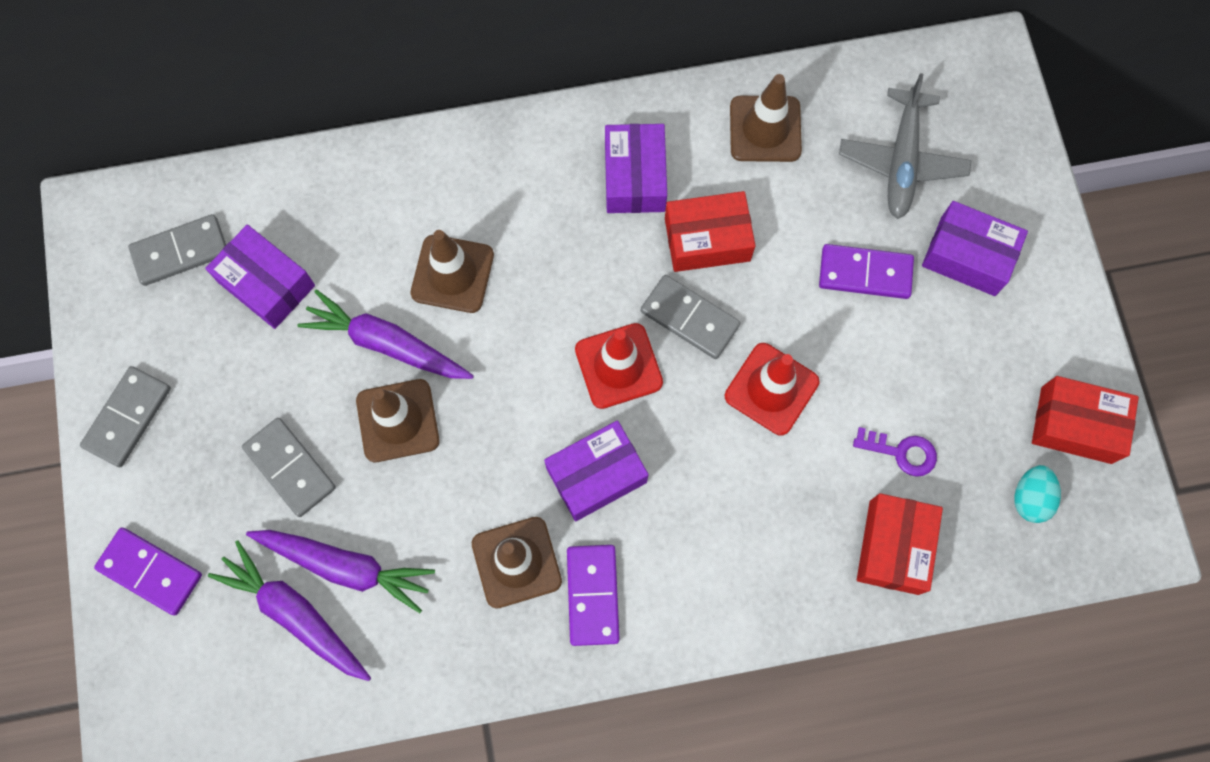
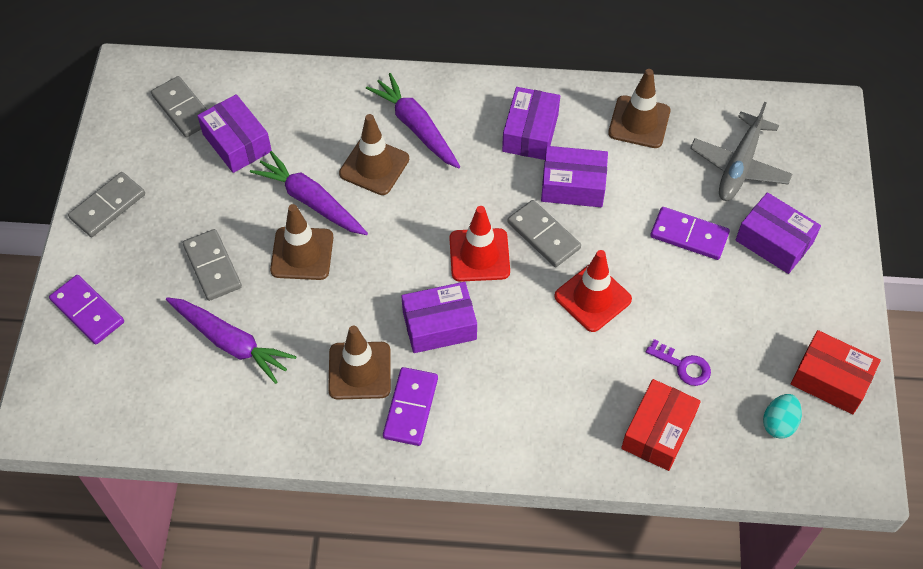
camera: 15 degrees right, 15 degrees down
(180, 252) = (183, 109): grey domino -> grey domino turned 60 degrees clockwise
(295, 614) = (182, 366): purple carrot -> purple carrot (416, 127)
(707, 239) = (573, 185): red box -> purple box

